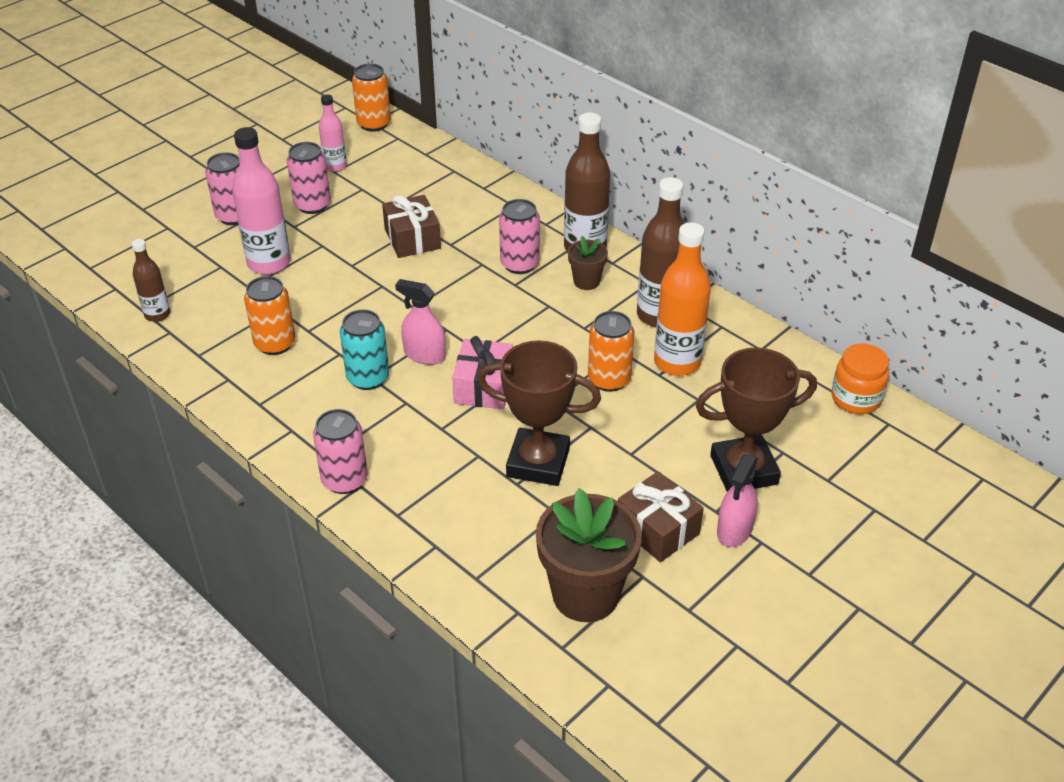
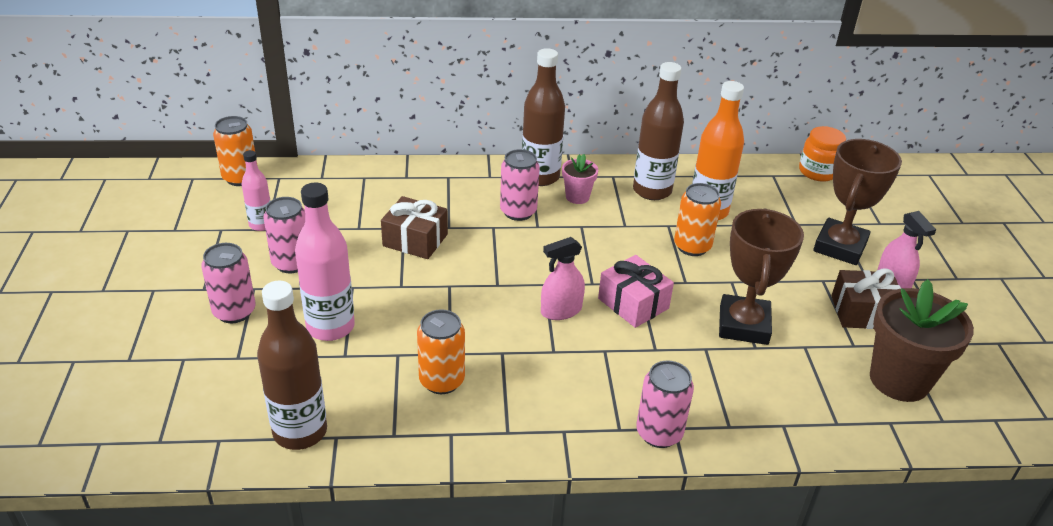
camera: 50 degrees left, 5 degrees down
(157, 314) = (300, 432): brown bottle -> brown bottle, size x1.75
(368, 378) = (551, 354): turquoise can -> none
(538, 462) = (743, 325): brown trophy -> brown trophy turned 45 degrees counterclockwise
(586, 281) = (577, 197): brown flower pot -> pink flower pot

